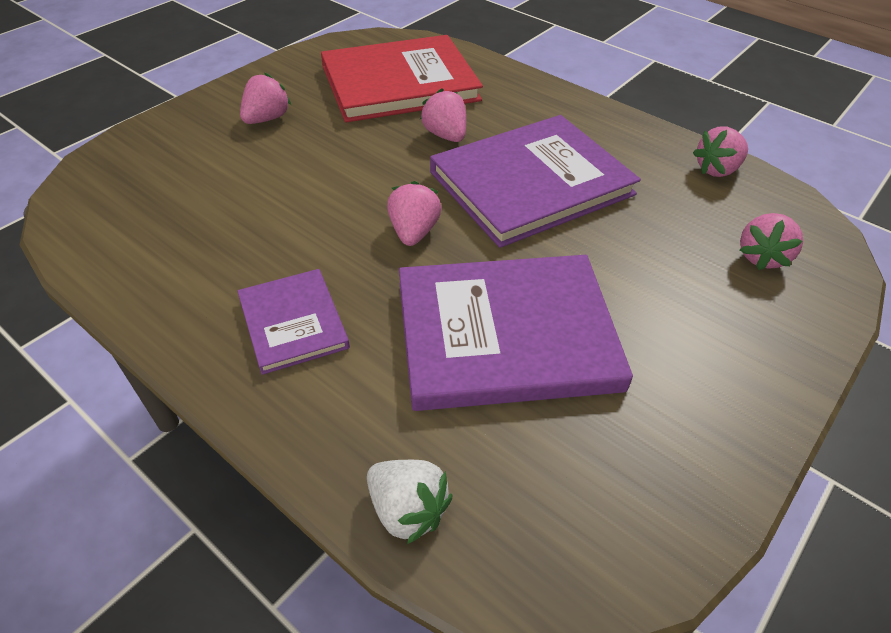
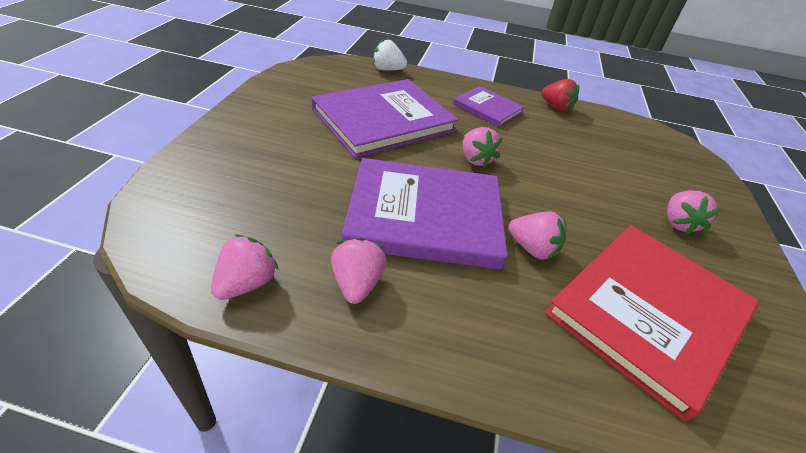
camera: 150 degrees right, 5 degrees down
(159, 297) = (556, 107): none -> red strawberry
(531, 183) = (425, 216): purple book -> purple book turned 60 degrees clockwise
(761, 257) = (217, 195): pink strawberry -> pink strawberry (357, 284)

